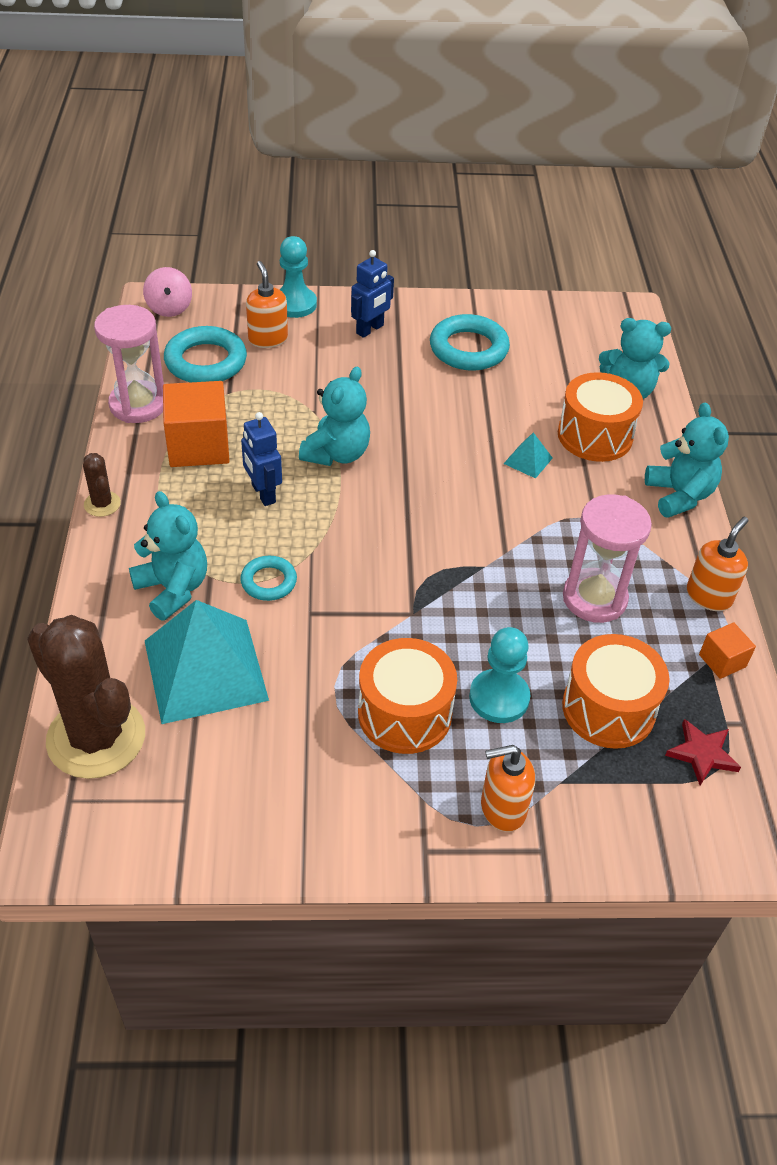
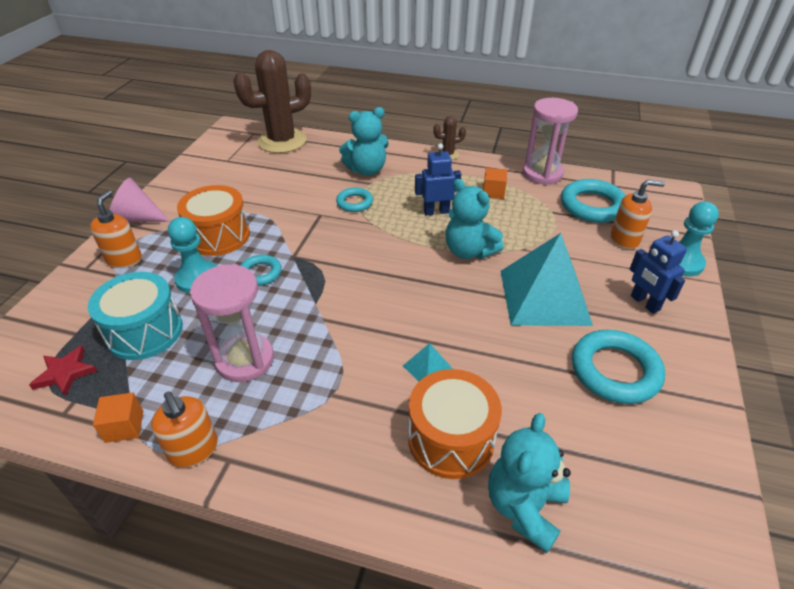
camera: 110 degrees right, 5 degrees down
(169, 308) = (664, 197): pink spinning top -> none
(198, 446) = (493, 192): orange cube -> orange cube, size x0.51
(205, 670) = (301, 174): turquoise pyramid -> turquoise pyramid (544, 296)
(404, 849) = (137, 218): none -> pink cone
(459, 635) = (260, 273): none -> turquoise ring
(608, 709) = (145, 332): orange drum -> turquoise drum
(679, 495) = (332, 486): turquoise teddy bear -> none

